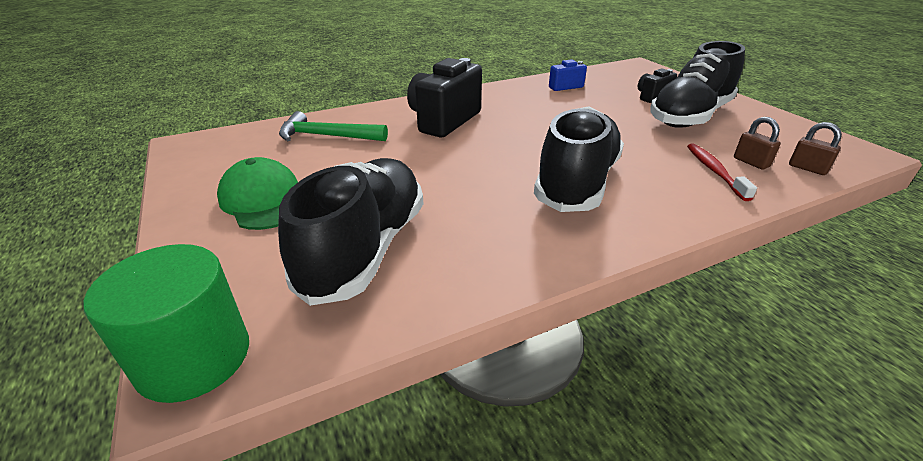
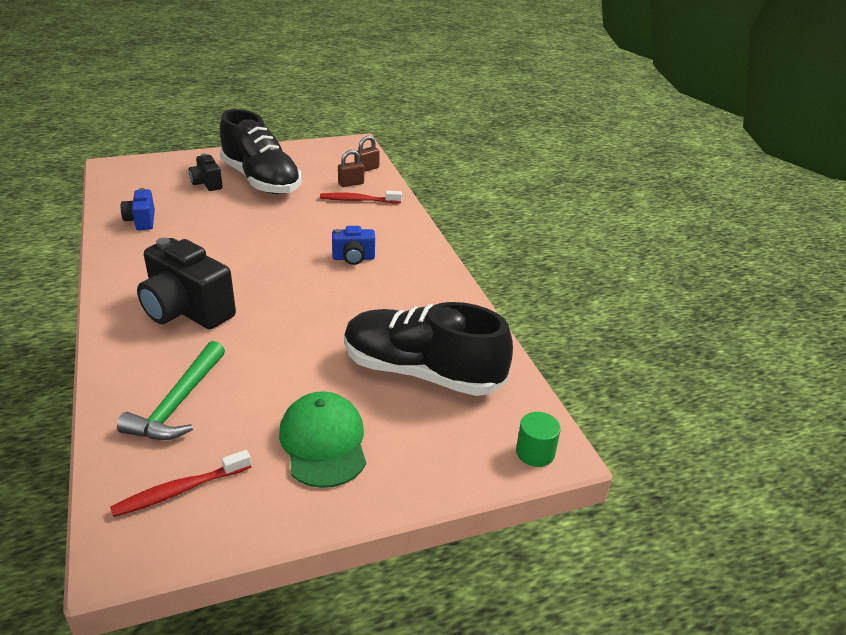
camera: 85 degrees left, 0 degrees up
(194, 357) = (535, 452): green cylinder -> green cylinder, size x0.51
(232, 151) = (179, 490): none -> red toothbrush
(264, 200) = (323, 442): green cap -> green cap turned 105 degrees clockwise
(577, 182) = (353, 258): black shoe -> blue camera

